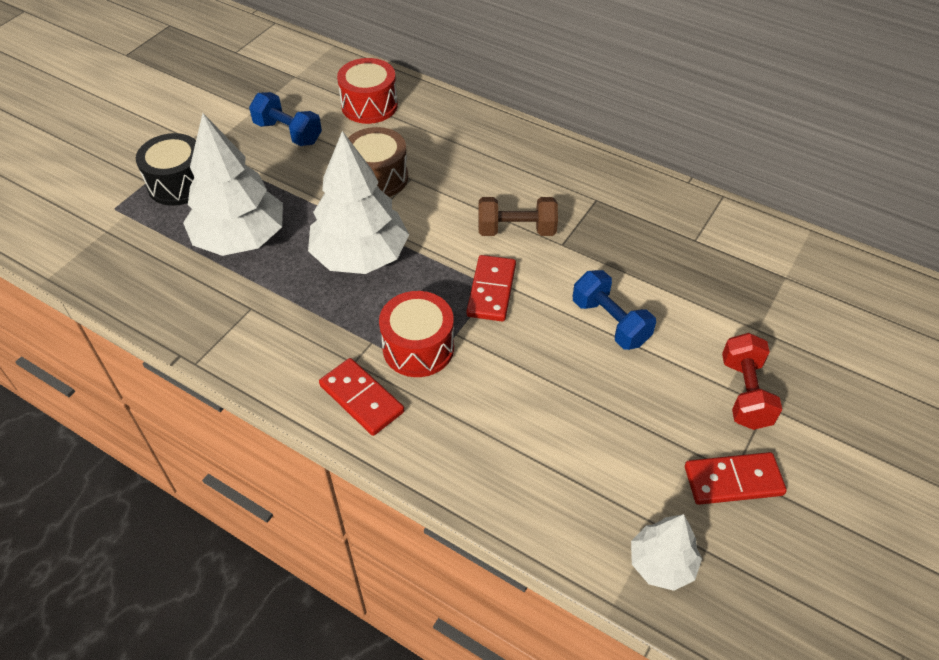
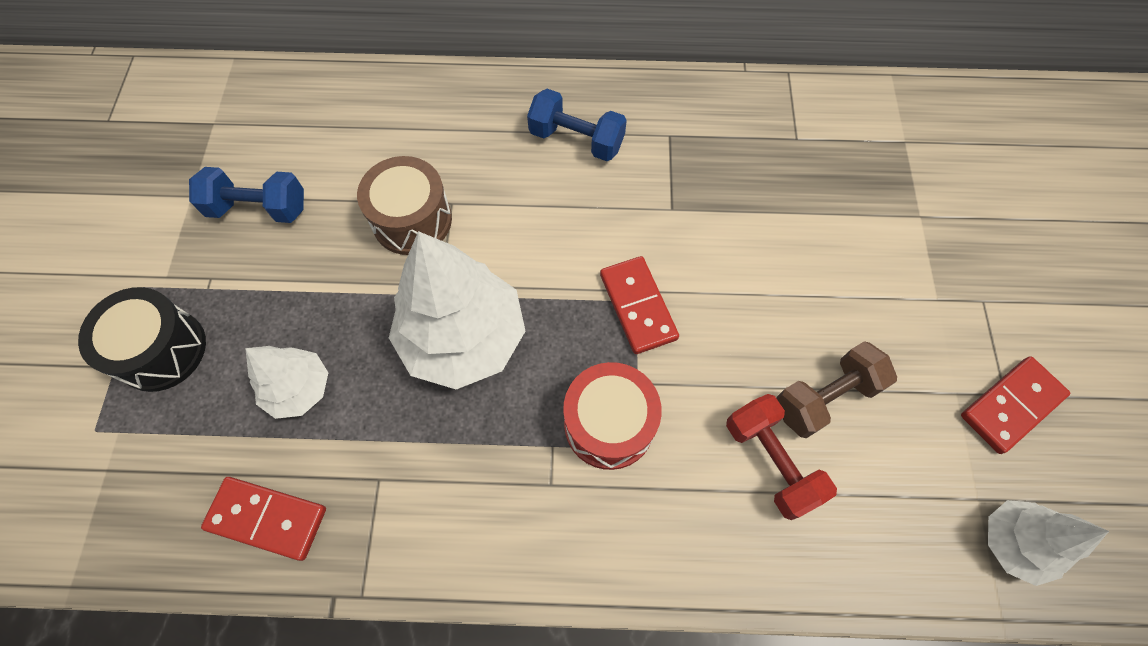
camera: 30 degrees left, 15 degrees up
(240, 239) = (299, 389): white tree -> white tree, size x0.54
(362, 398) = (592, 527): red domino -> red domino (267, 518)
(369, 105) = (335, 124): red drum -> none
(516, 230) = (613, 215): brown dumbbell -> brown dumbbell (825, 397)
(610, 322) = (782, 282): blue dumbbell -> blue dumbbell (576, 140)
(745, 393) = (956, 297): red dumbbell -> red dumbbell (771, 461)

